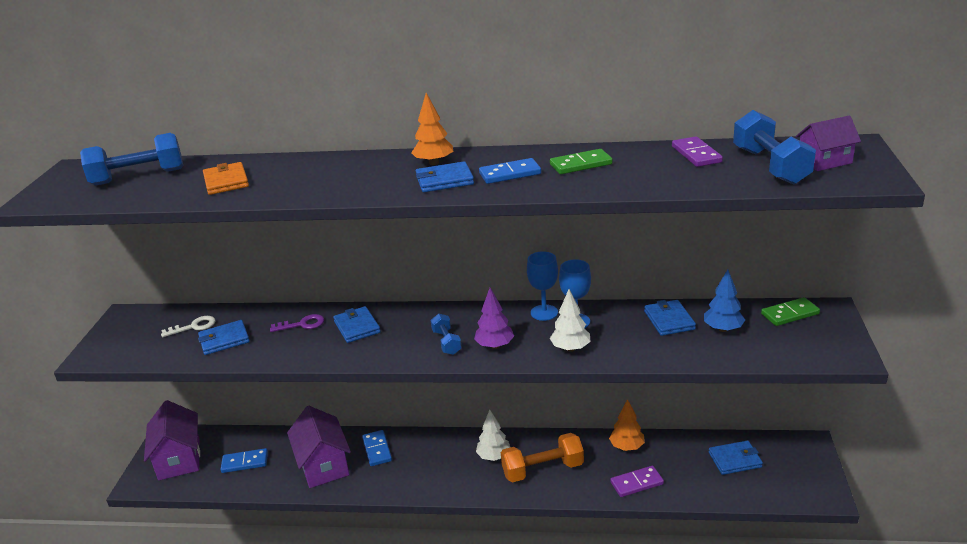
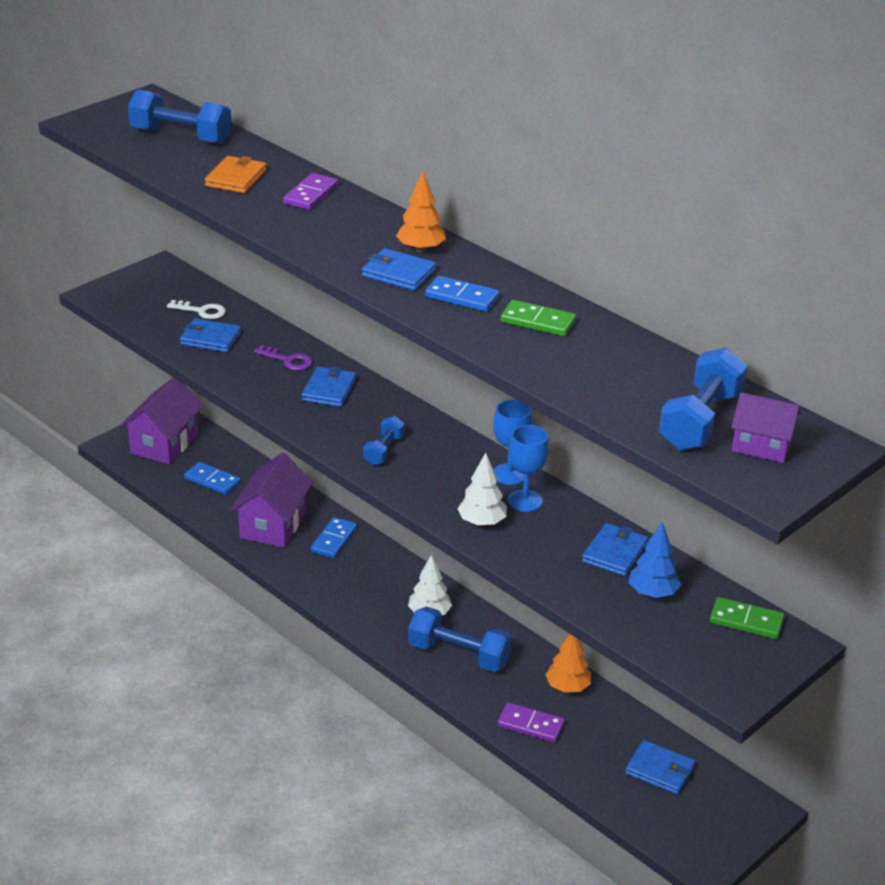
camera: 35 degrees right, 5 degrees up
(494, 346) = (420, 479): purple tree -> none
(543, 470) = (459, 655): orange dumbbell -> blue dumbbell
(696, 154) = (659, 370): purple domino -> purple domino (311, 194)

